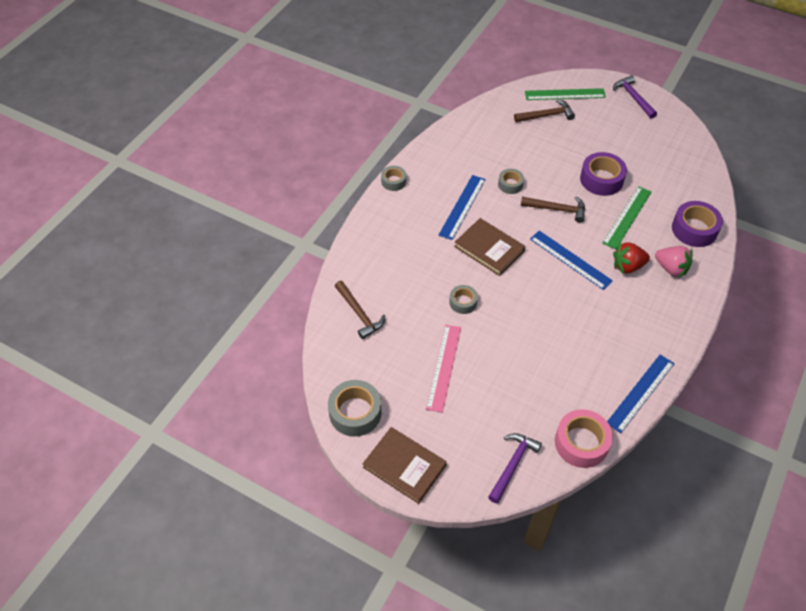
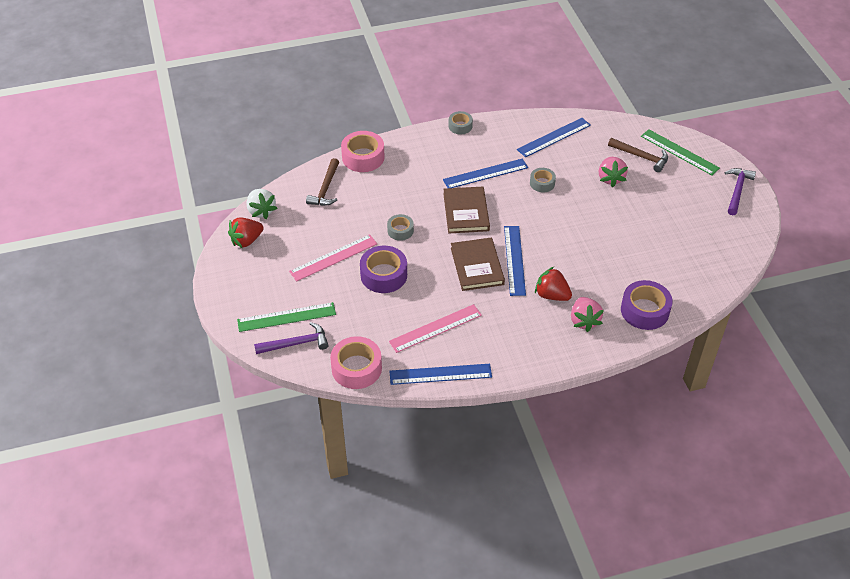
camera: 45 degrees right, 5 degrees down
(332, 376) = (261, 211): none -> white strawberry
(353, 263) = (363, 157): none -> pink tape
(355, 412) = (246, 240): grey tape -> red strawberry
(404, 466) = (233, 291): brown book -> brown book (477, 266)
(471, 142) = (554, 137): none -> blue ruler
(549, 146) = (610, 178): none -> pink strawberry
(557, 209) = (553, 222): brown hammer -> none
(590, 360) = (435, 328): none -> pink ruler
(601, 179) = (619, 227): purple tape -> purple tape (383, 275)
(627, 217) = (601, 265): green ruler -> green ruler (286, 317)

